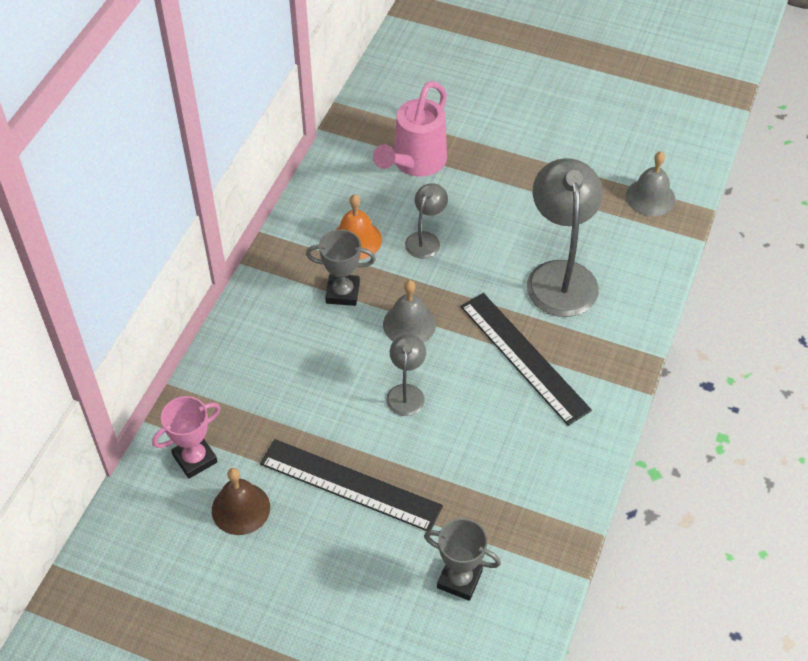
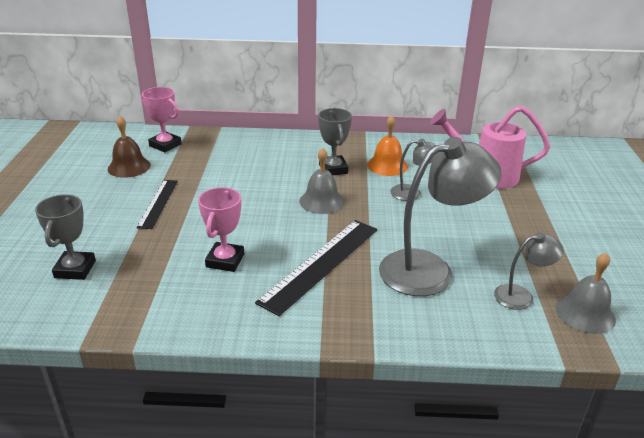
camera: 70 degrees right, 20 degrees down
(350, 485) = (158, 203): black ruler -> black ruler, size x0.60
(406, 392) = (253, 211): grey lamp -> grey lamp (521, 296)
(491, 437) = (225, 260): none -> pink trophy

